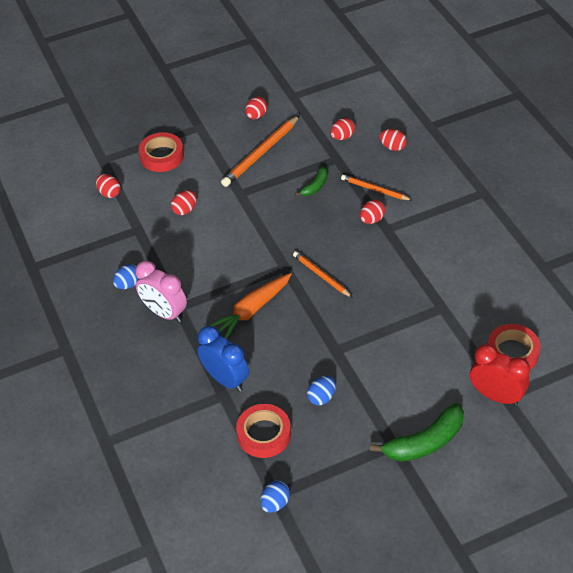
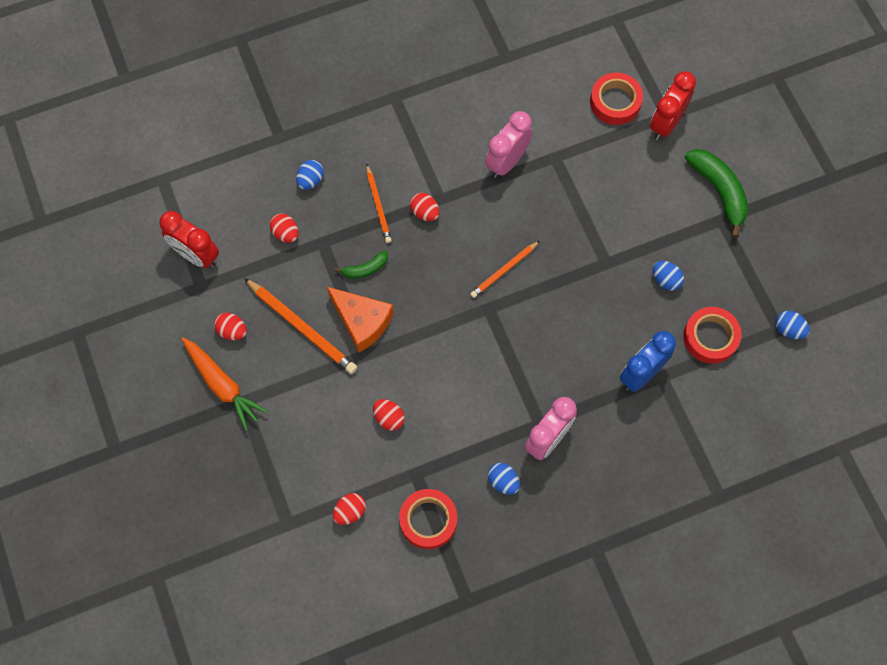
camera: 90 degrees left, 20 degrees up
(162, 156) = (291, 447): red tape -> red tape (428, 520)
(252, 310) = (549, 345): orange carrot -> orange carrot (222, 385)
(267, 188) = (362, 322): none -> orange cheese
(315, 186) = (365, 269): green banana -> green banana turned 120 degrees clockwise
(318, 90) = (196, 255): none -> red clock
(375, 189) = (378, 205): orange pencil -> orange pencil turned 45 degrees counterclockwise
(392, 147) = (310, 180): red egg -> blue egg
(431, 272) = (507, 162): none -> pink clock

